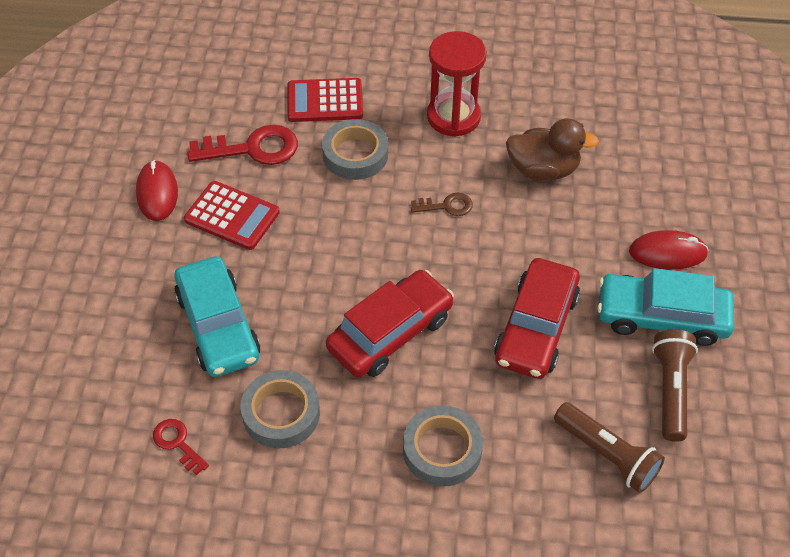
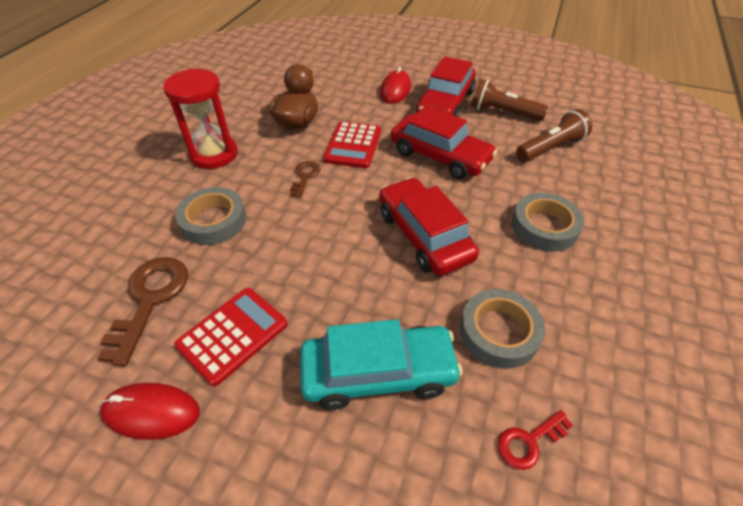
camera: 75 degrees left, 5 degrees down
(253, 149) = (150, 299): red key -> brown key
(325, 101) = (131, 230): red calculator -> red calculator (353, 145)
(662, 316) = (445, 103): turquoise car -> red car

